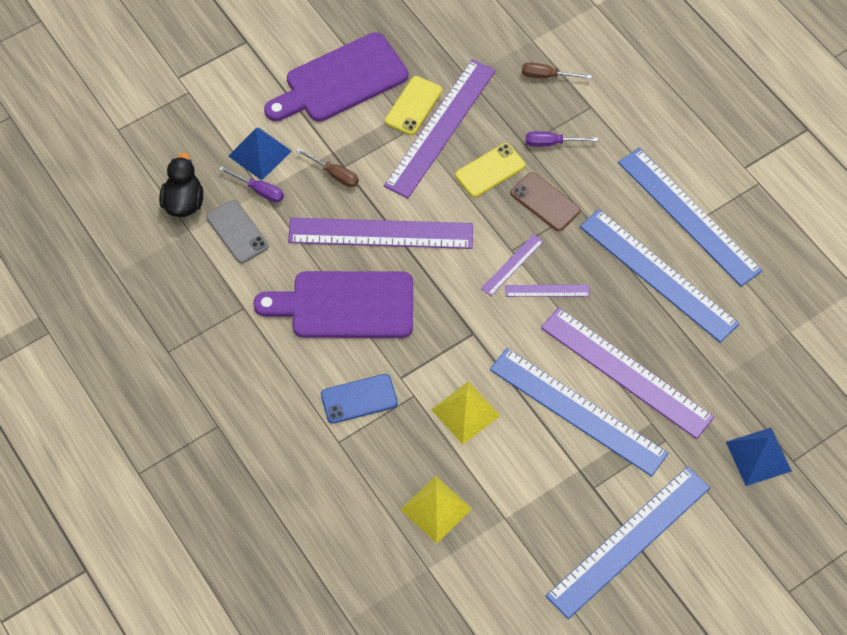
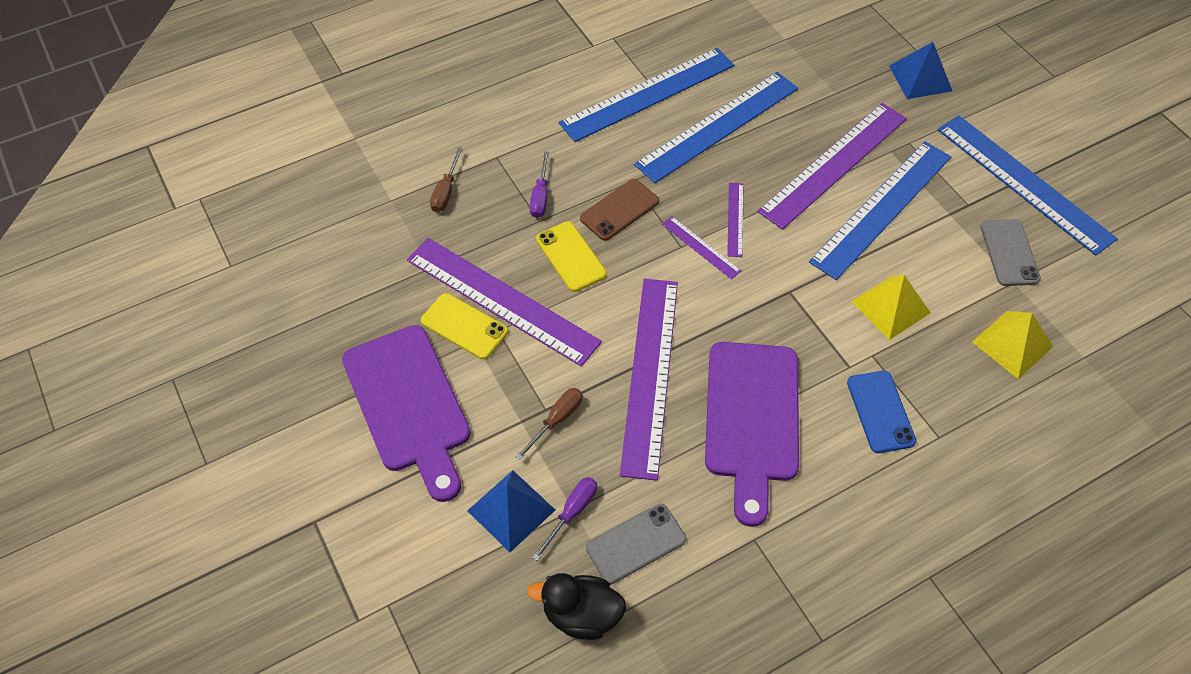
camera: 85 degrees left, 5 degrees down
(539, 518) = (1009, 253): none -> grey phone

